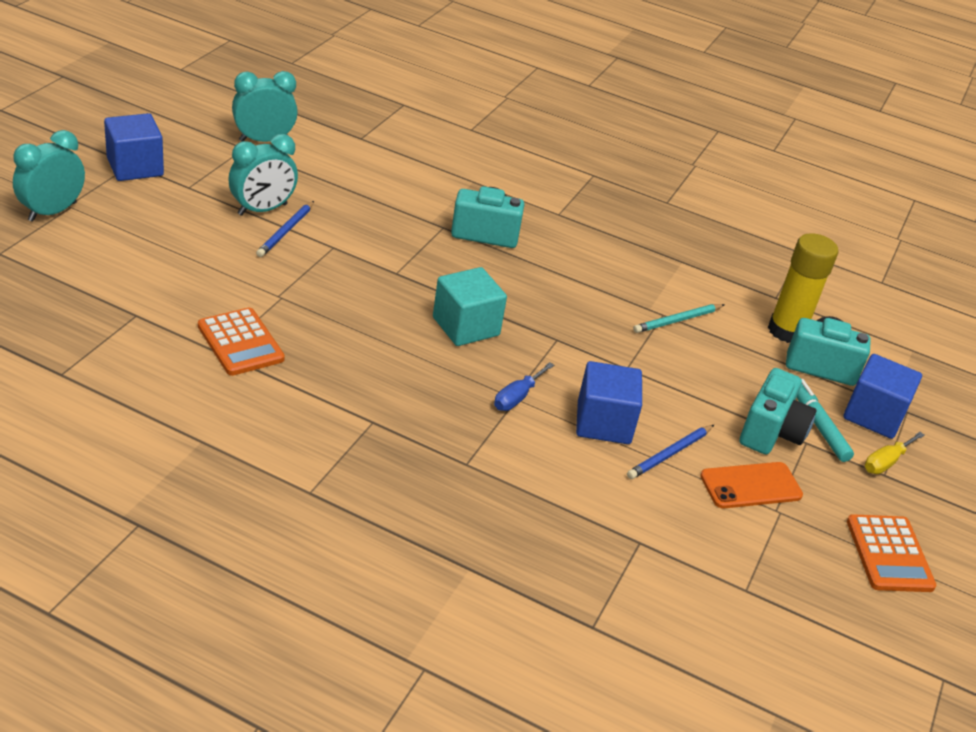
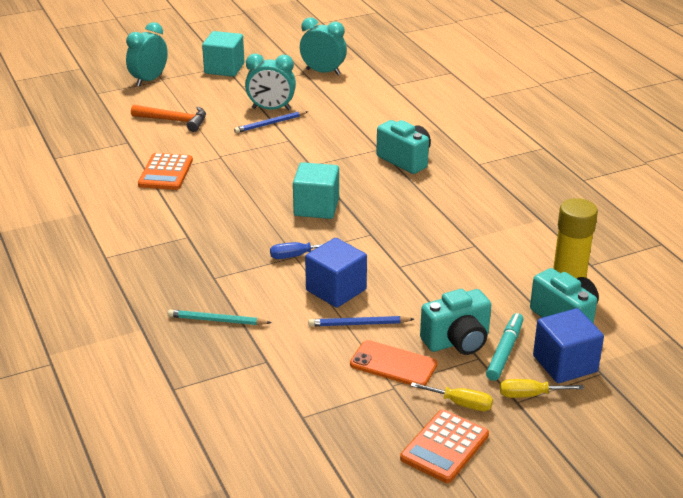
camera: 45 degrees right, 5 degrees down
(52, 212) = (149, 80): turquoise clock -> turquoise clock turned 45 degrees counterclockwise
(135, 167) = (224, 68): blue cube -> turquoise cube
(161, 263) = (174, 121): none -> orange hammer
(677, 320) = (481, 252): turquoise pencil -> turquoise pencil (217, 320)
(849, 500) = (461, 404): none -> yellow screwdriver

